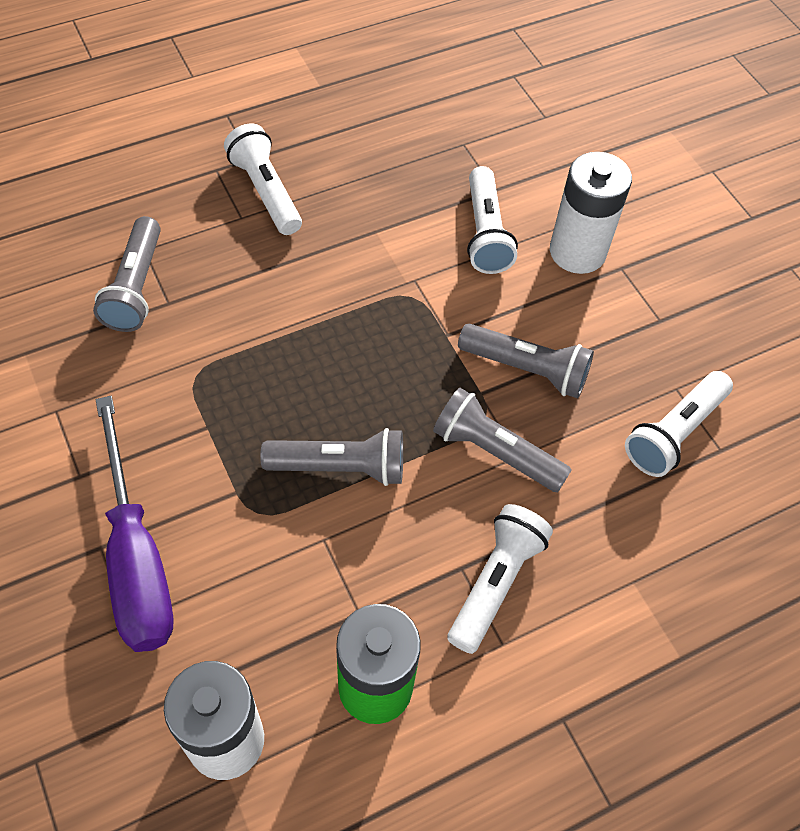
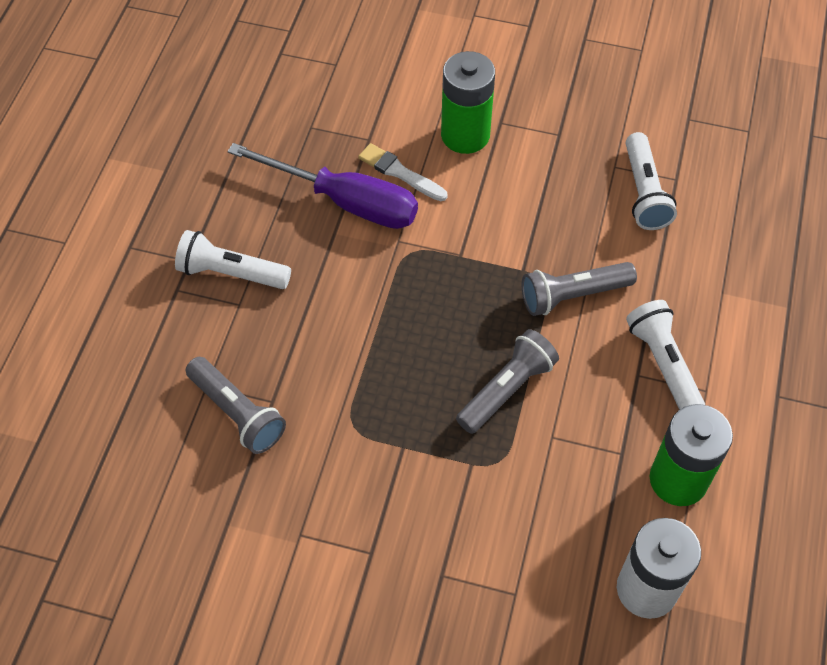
camera: 45 degrees left, 0 degrees up
(136, 557) = (469, 558): purple screwdriver -> purple screwdriver (345, 201)
(485, 233) = (400, 172): white flashlight -> white brush
(526, 369) = (528, 232): grey flashlight -> none
(577, 252) = (465, 135): white battery -> green battery

